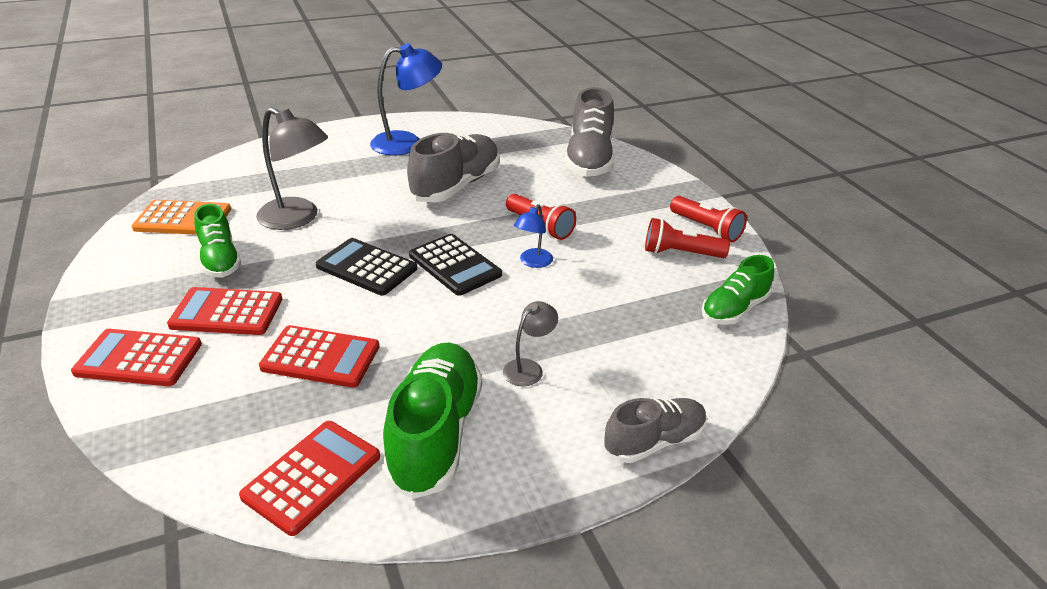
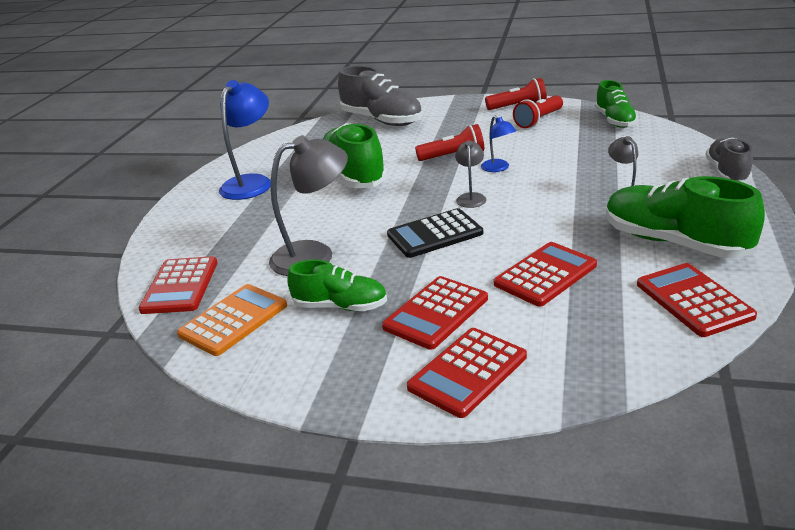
camera: 50 degrees left, 5 degrees down
(223, 178) = (180, 286): none -> red calculator
(455, 265) = (471, 197): black calculator -> grey lamp
(456, 186) = (353, 175): grey shoe -> green shoe

